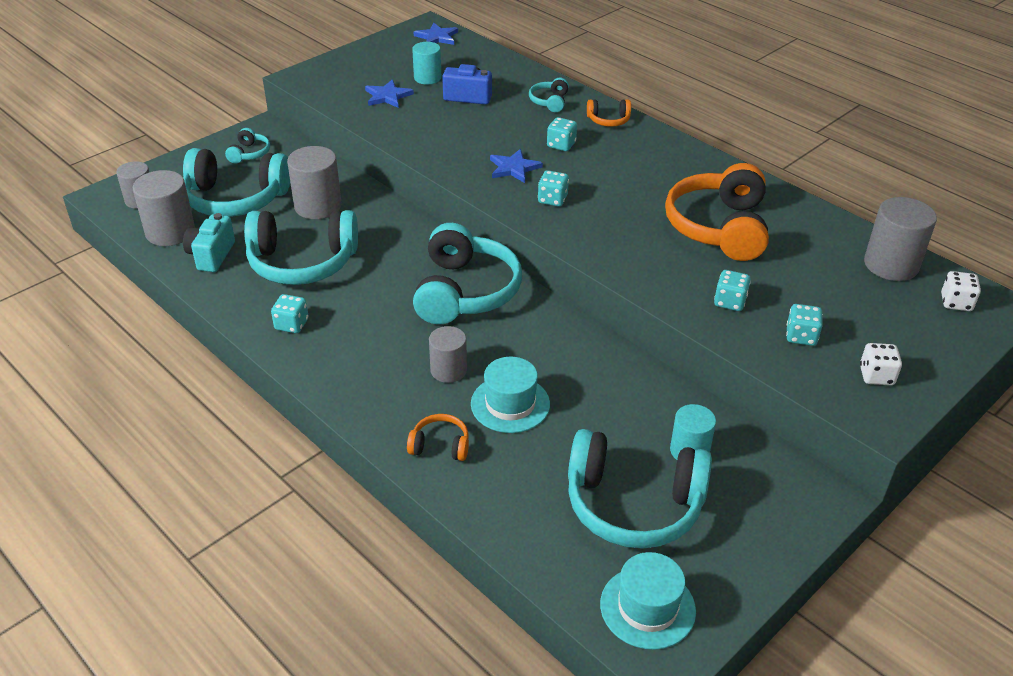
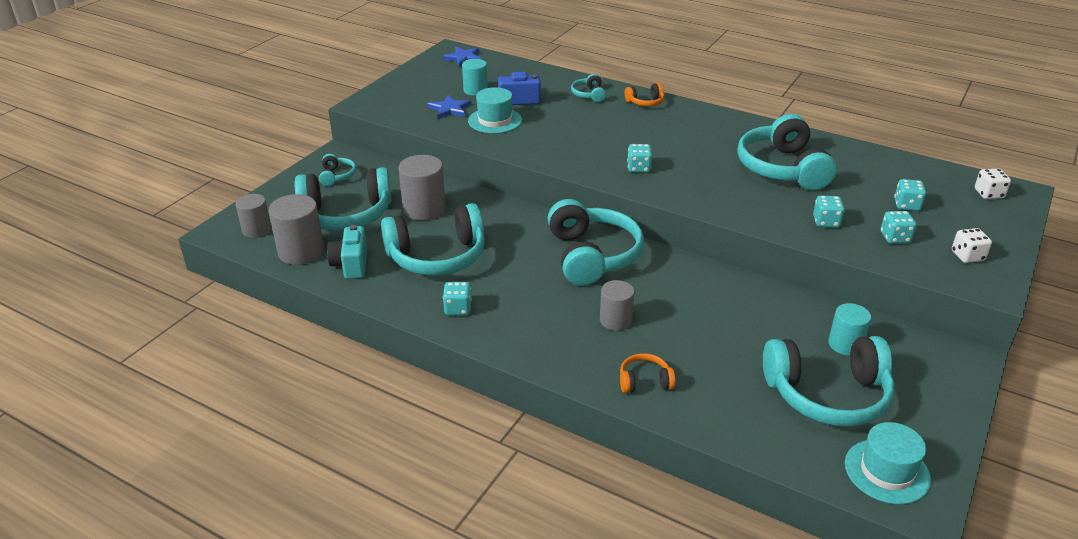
camera: 15 degrees left, 5 degrees down
(510, 404) = (682, 337): turquoise hat -> turquoise hat (495, 120)
(514, 168) = (592, 149): blue star -> none
(561, 145) = (619, 126): turquoise dice -> turquoise dice (906, 205)
(719, 227) = (782, 169): orange headphones -> turquoise headphones
(891, 265) = (925, 175): grey cylinder -> none

